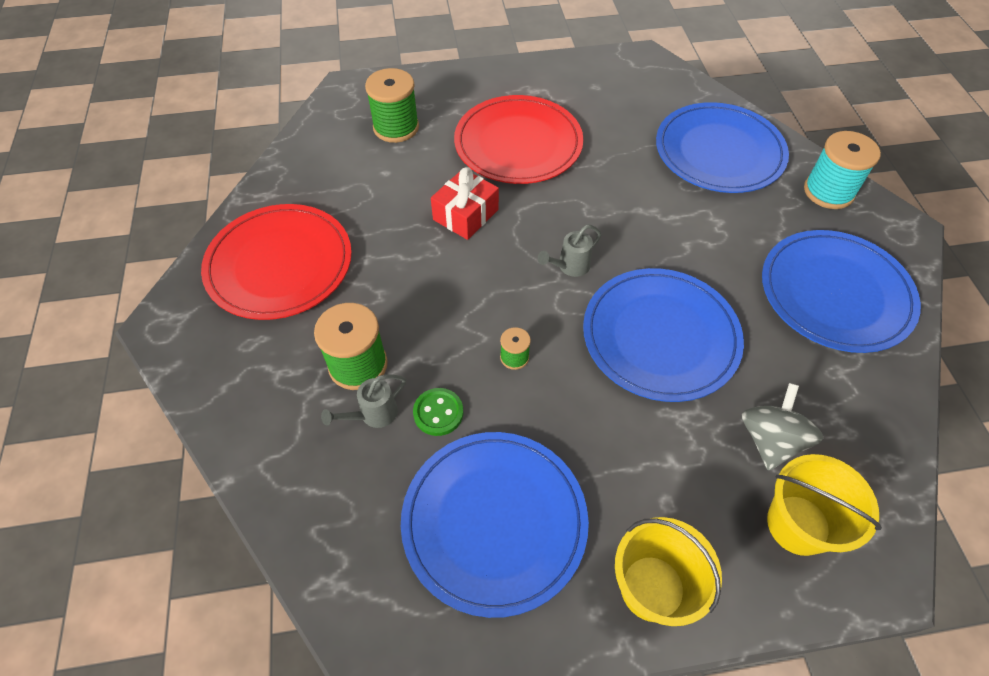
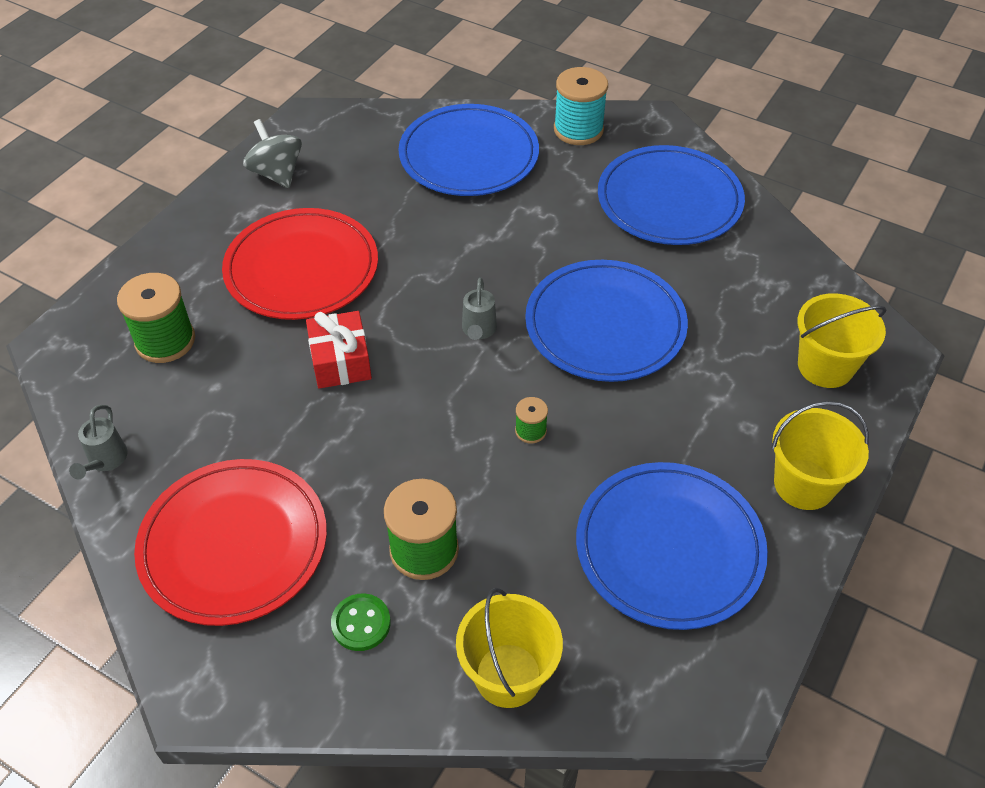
camera: 50 degrees left, 5 degrees down
(297, 486) = (508, 675): none -> yellow bucket
(373, 414) = (489, 570): grey watering can -> grey watering can (105, 460)
(438, 413) = (533, 520): green button -> green button (361, 623)
(770, 440) = (750, 330): grey spinning top -> grey spinning top (277, 173)

